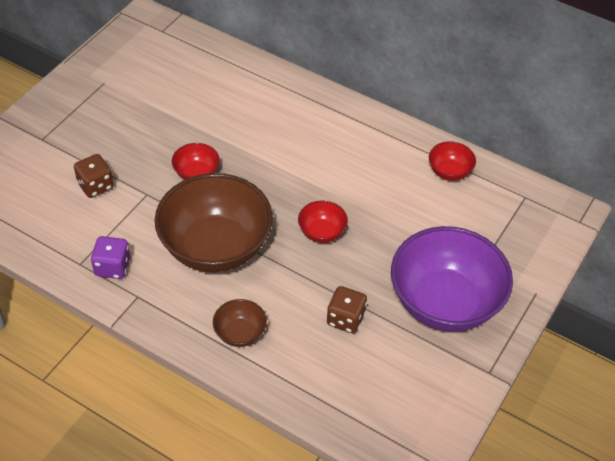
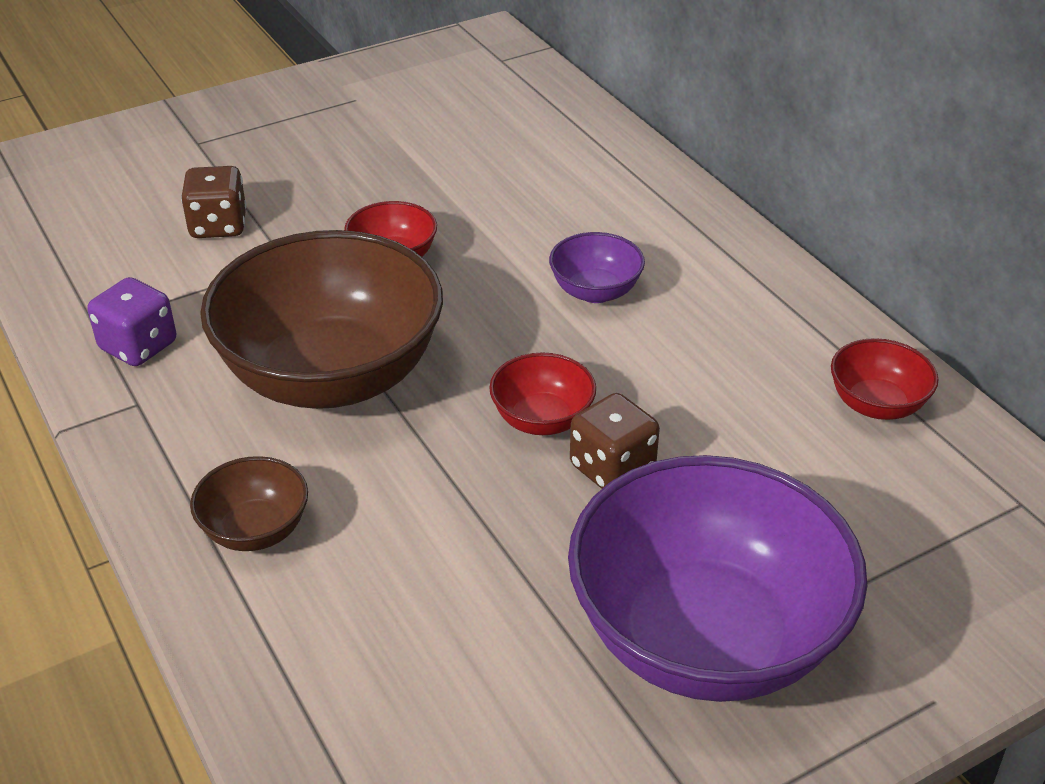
camera: 30 degrees right, 10 degrees down
(301, 157) = (595, 291): none -> purple bowl
(345, 319) = (473, 585): brown dice -> brown dice (612, 468)

